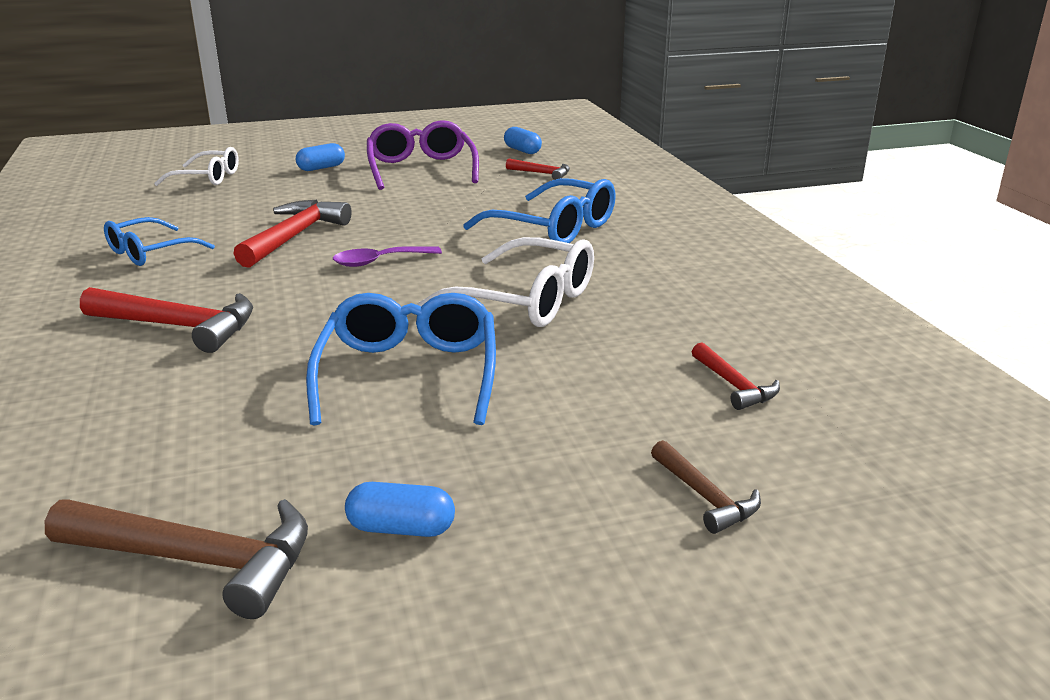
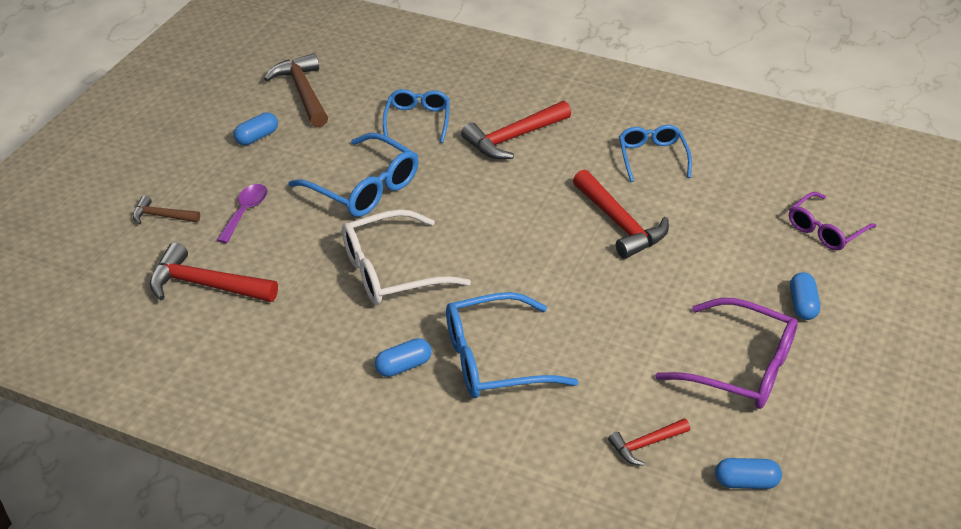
camera: 130 degrees right, 15 degrees up
(195, 404) = (417, 120): none -> blue glasses
(198, 560) = (303, 92): brown hammer -> brown hammer turned 105 degrees clockwise
(207, 178) = (825, 230): white glasses -> purple glasses
(379, 261) = (527, 241): purple spoon -> purple spoon (245, 212)
(626, 253) = (403, 366): none -> blue capsule
(734, 385) = (206, 285): red hammer -> red hammer, size x1.80

